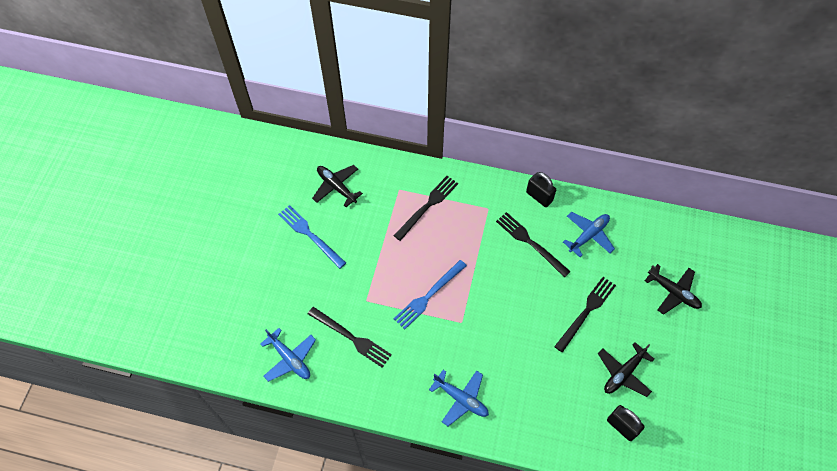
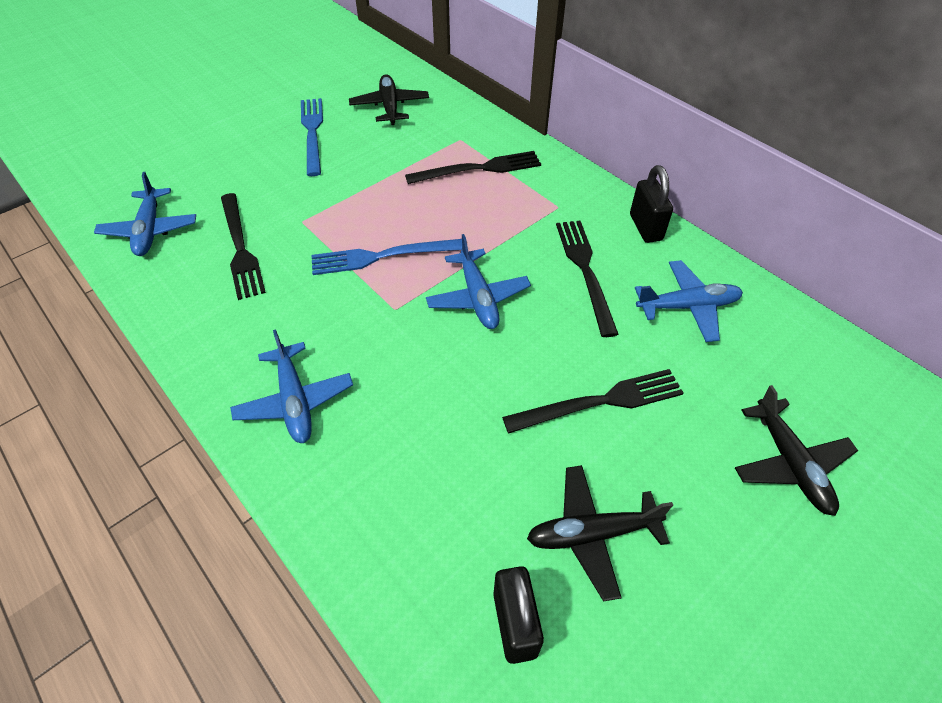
camera: 35 degrees right, 10 degrees down
(494, 290) = (478, 297): none -> blue plane

